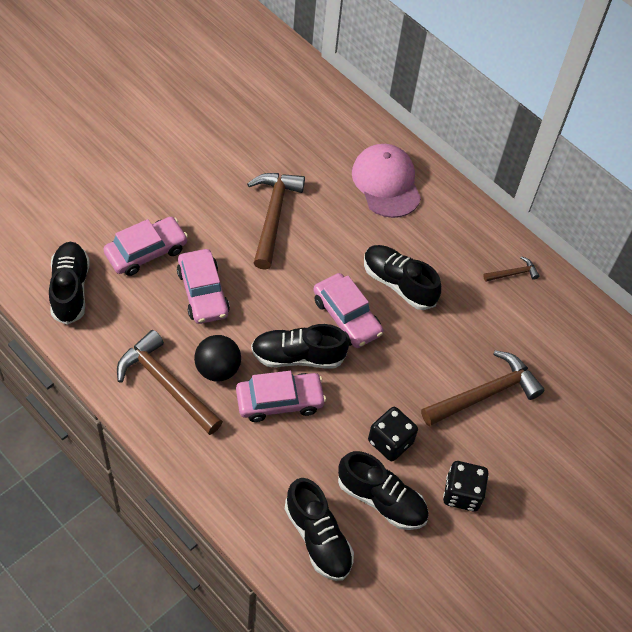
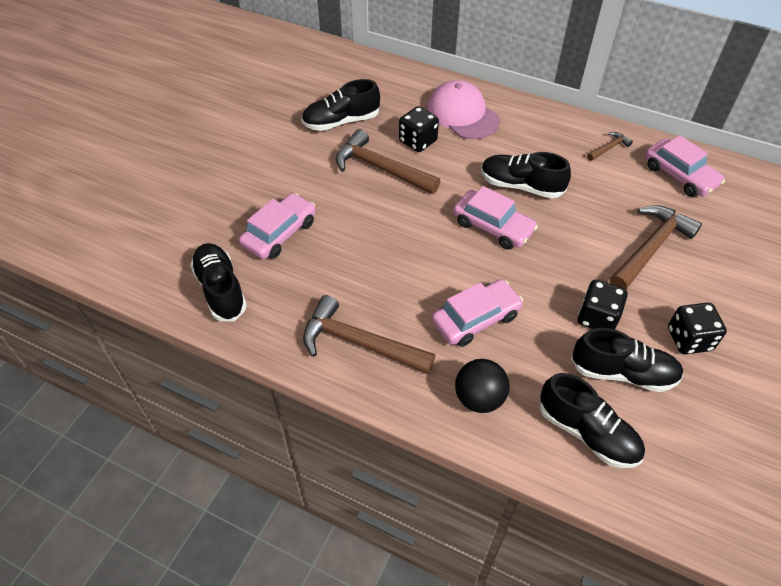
camera: 15 degrees left, 5 degrees down
(203, 292) = (351, 250): pink car -> pink car (679, 175)
(218, 369) = (402, 311): black ball -> black ball (479, 398)
(273, 216) = (381, 168): brown hammer -> brown hammer turned 45 degrees counterclockwise
(298, 356) = (469, 274): black shoe -> black shoe (341, 121)
(325, 198) = (418, 141): none -> black dice

